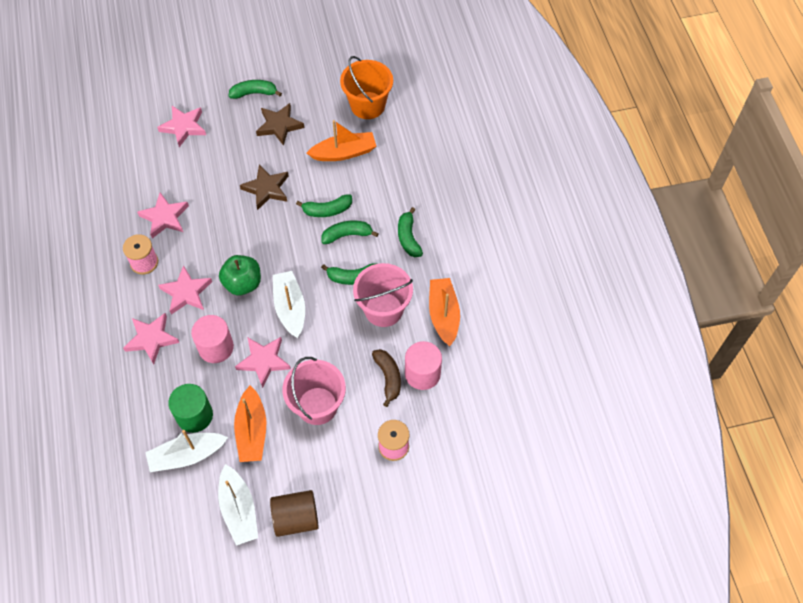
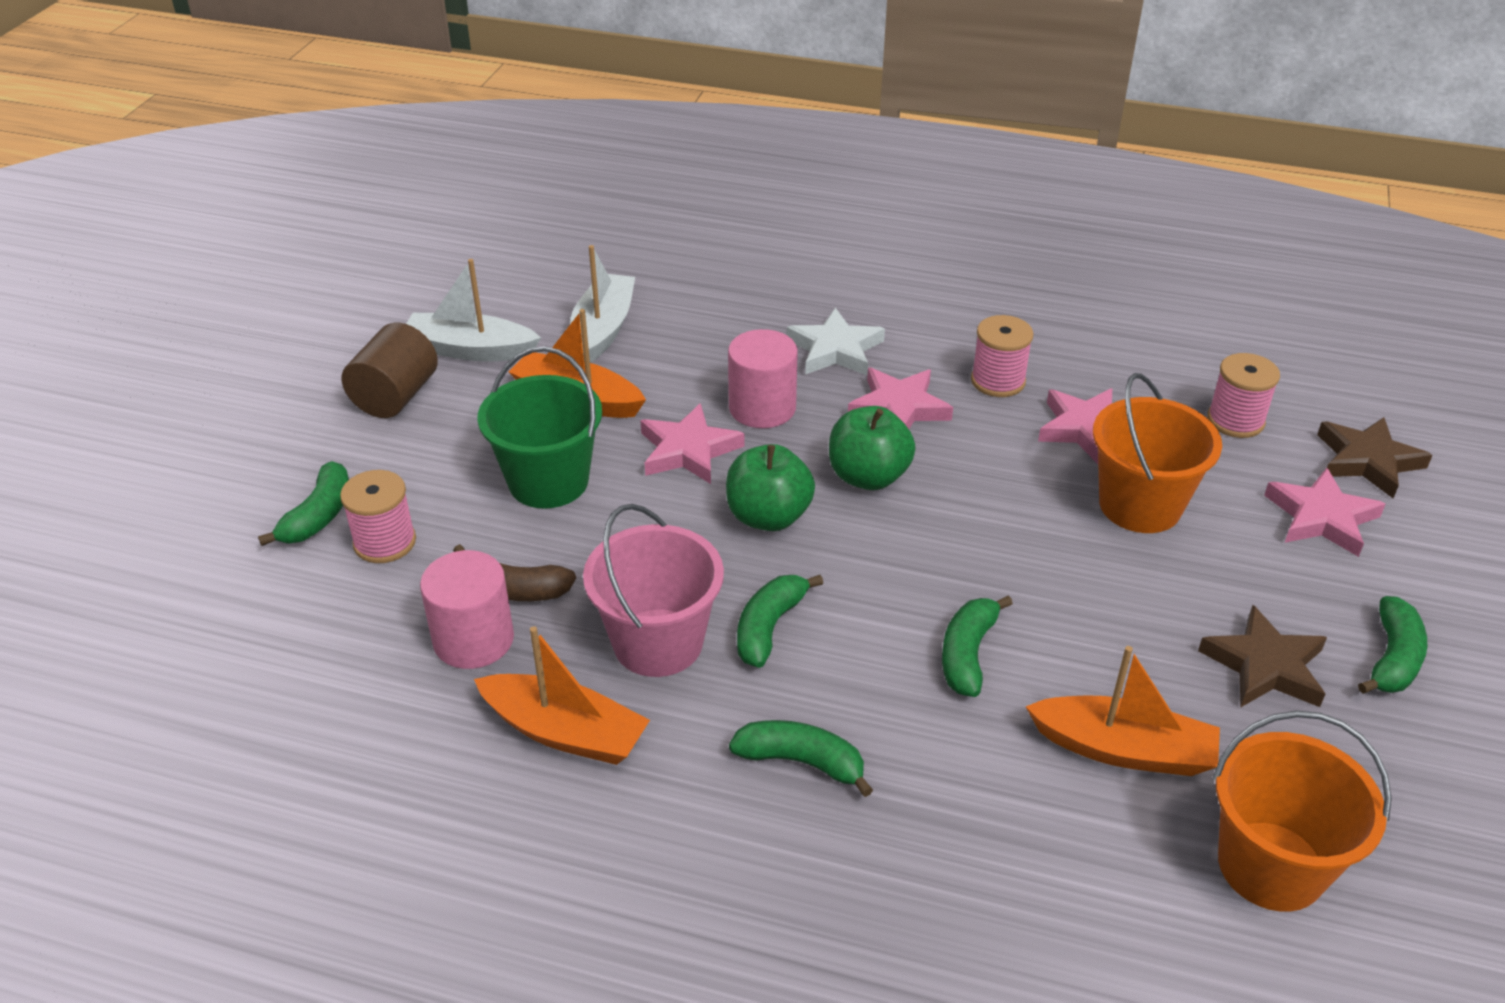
camera: 120 degrees right, 20 degrees down
(130, 168) = (1235, 420): none -> pink spool
(151, 339) = (835, 349): pink star -> white star
(194, 415) = (660, 353): green cylinder -> none
(208, 184) = (1140, 505): none -> orange bucket
(266, 189) = (1082, 582): brown star -> brown star (1368, 461)
(290, 308) = (768, 517): white boat -> green apple
(317, 406) = (548, 481): pink bucket -> green bucket
(344, 153) = (1124, 750): orange boat -> orange boat turned 90 degrees counterclockwise
(347, 235) = (880, 661): green banana -> green banana (319, 516)

